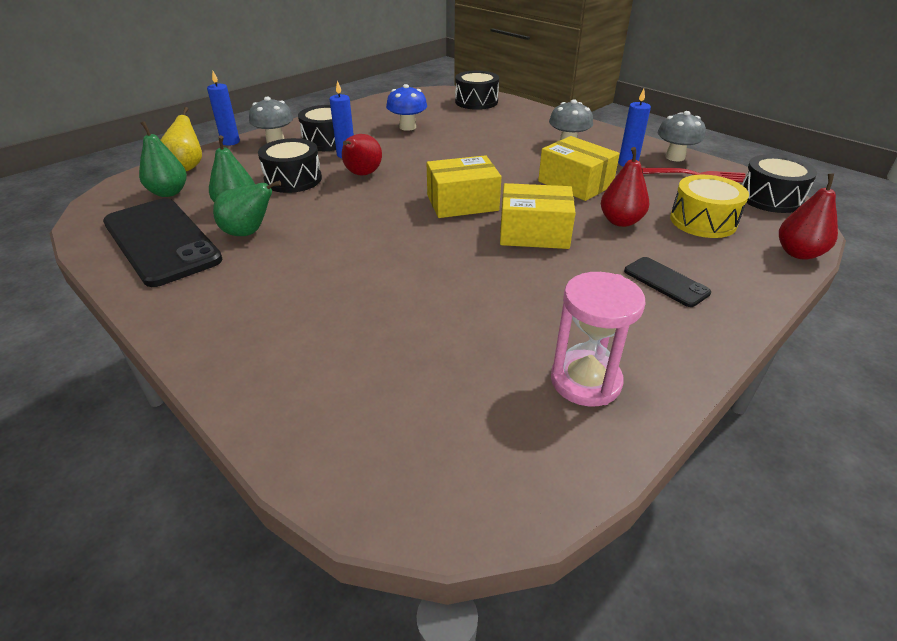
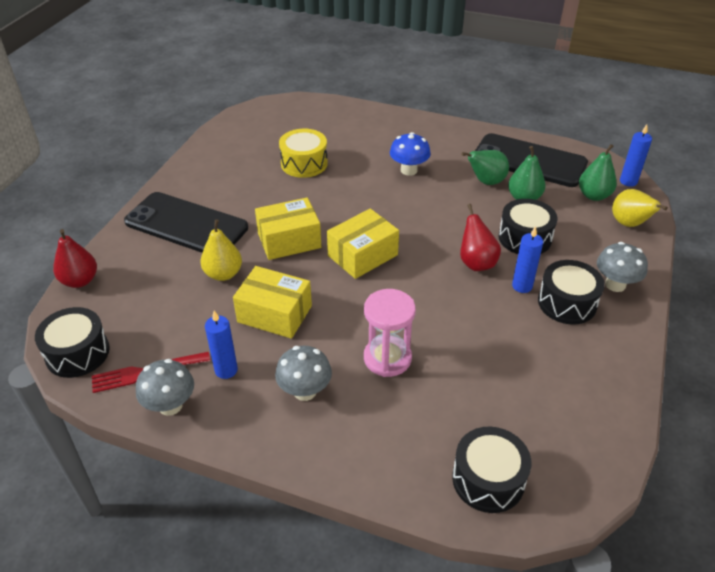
camera: 155 degrees right, 5 degrees up
(230, 142) = (652, 268): blue candle -> blue candle (628, 181)
(407, 127) = (515, 363): blue mushroom -> blue mushroom (409, 170)
(585, 381) = (227, 157): pink hourglass -> pink hourglass (387, 358)
(620, 221) = (223, 274): red pear -> yellow pear
(666, 282) = (186, 225): black phone -> black phone, size x2.11
(703, 221) = (152, 296): yellow drum -> yellow drum (304, 163)

